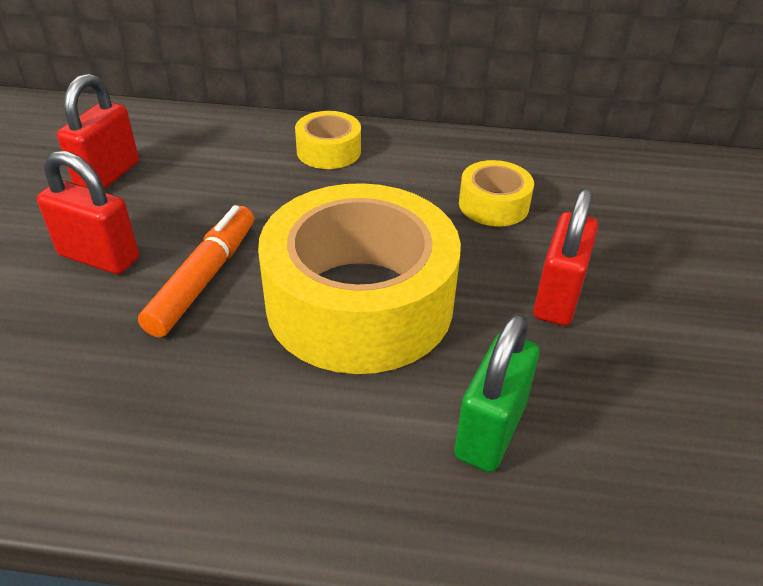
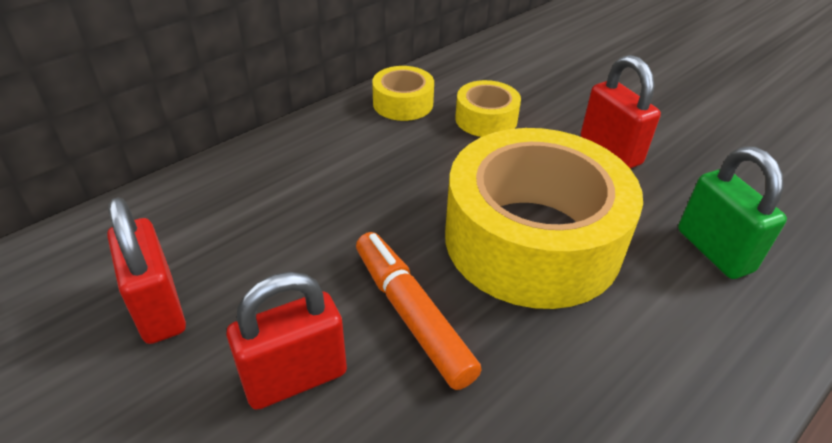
camera: 50 degrees left, 0 degrees up
(328, 151) = (318, 153): yellow tape -> yellow tape (403, 103)

